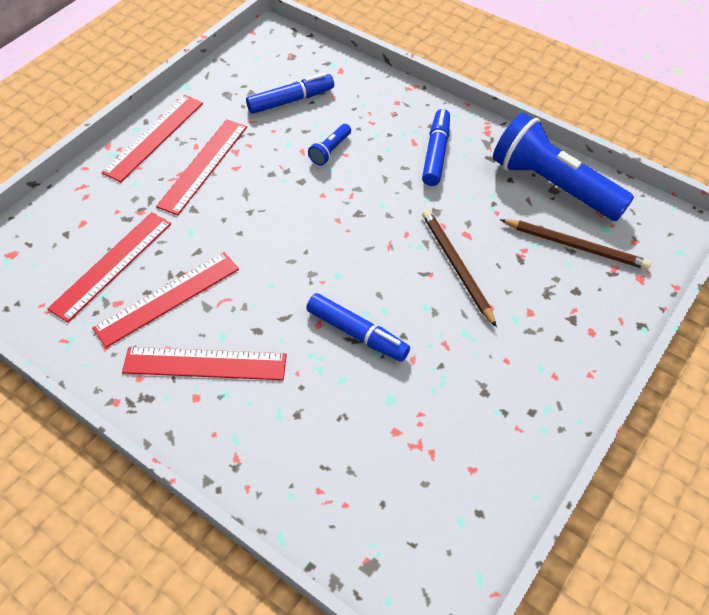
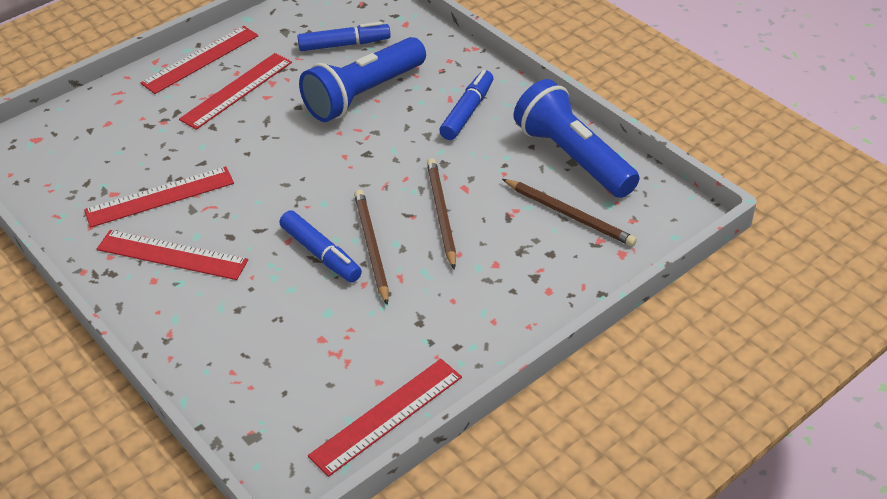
camera: 15 degrees right, 10 degrees down
(112, 265) = (121, 162): red ruler -> red ruler (387, 416)
(330, 151) = (363, 95): blue flashlight -> blue flashlight, size x2.42
(404, 316) = (371, 247): none -> brown pencil

